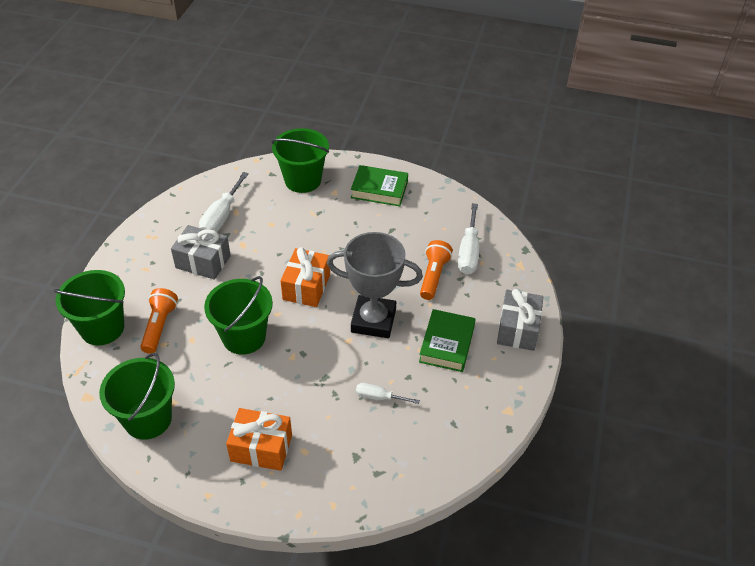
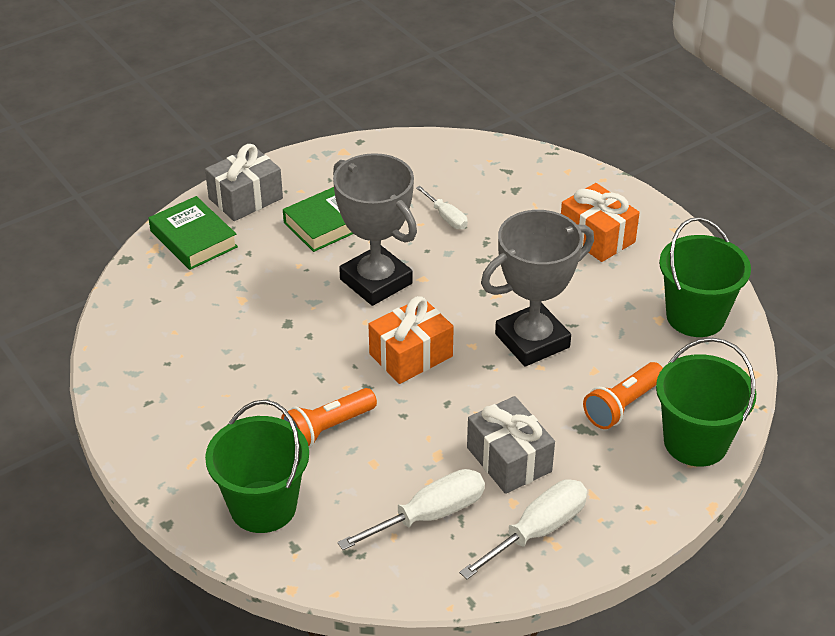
camera: 140 degrees left, 5 degrees down
(244, 337) = (532, 341): green bucket -> grey trophy
(379, 189) = (182, 428): green book -> green book (193, 239)
(433, 276) = (258, 288): orange flashlight -> orange flashlight (327, 428)
(468, 252) = (186, 290): white screwdriver -> white screwdriver (537, 531)

